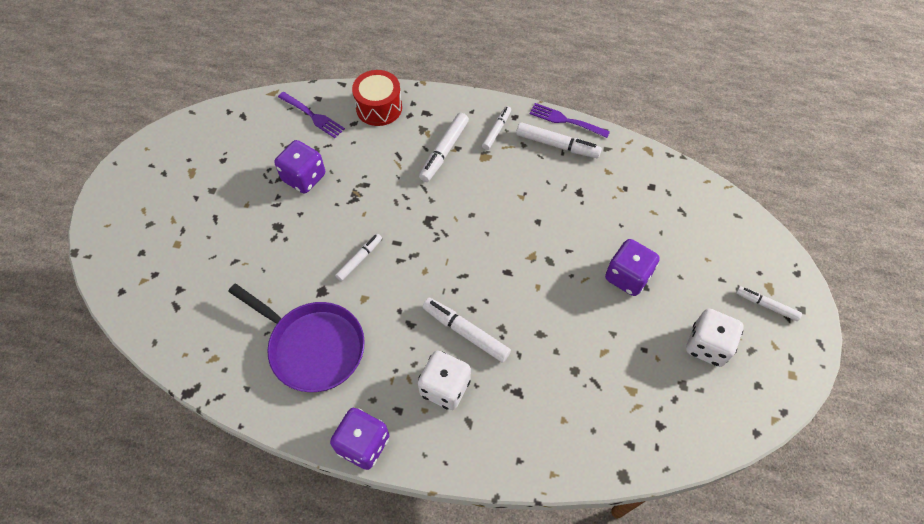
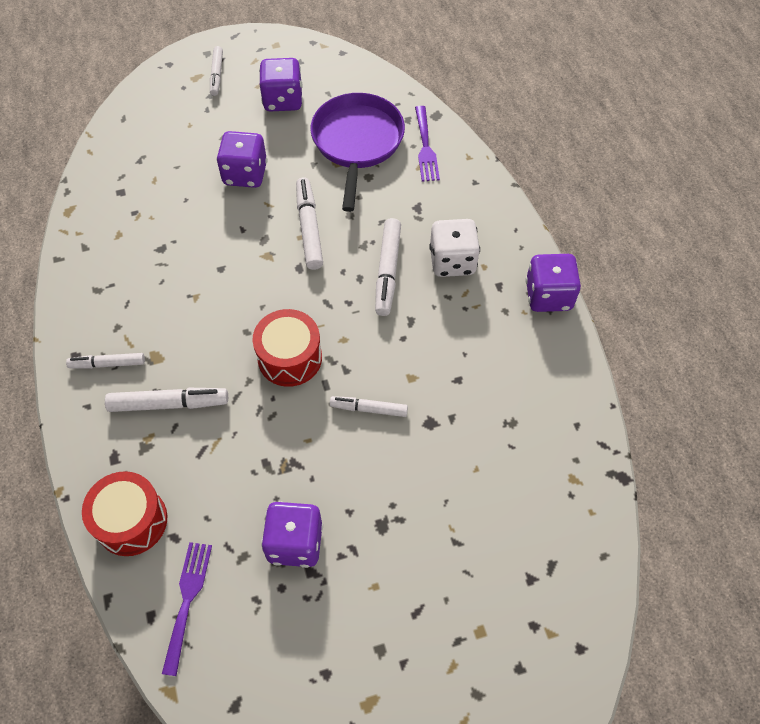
camera: 120 degrees left, 0 degrees up
(313, 347) = (494, 392): purple pan -> purple pan (357, 143)
(432, 231) = (290, 358): none -> red drum
(557, 145) = (102, 294): white marker -> white marker (309, 228)
(566, 120) = (58, 300): purple fork -> purple fork (425, 146)
(707, 345) = (283, 100): white dice -> purple dice

